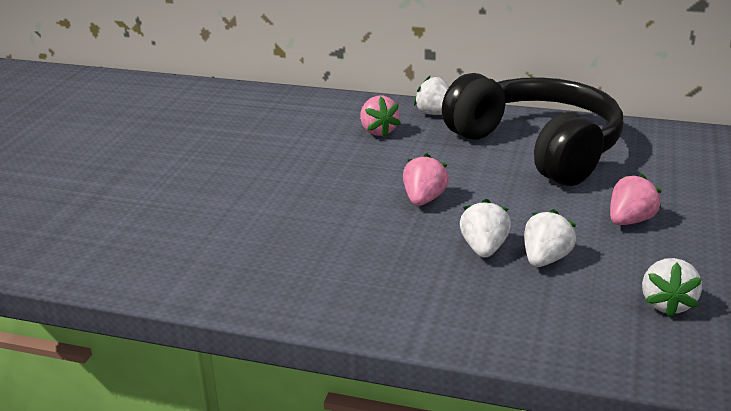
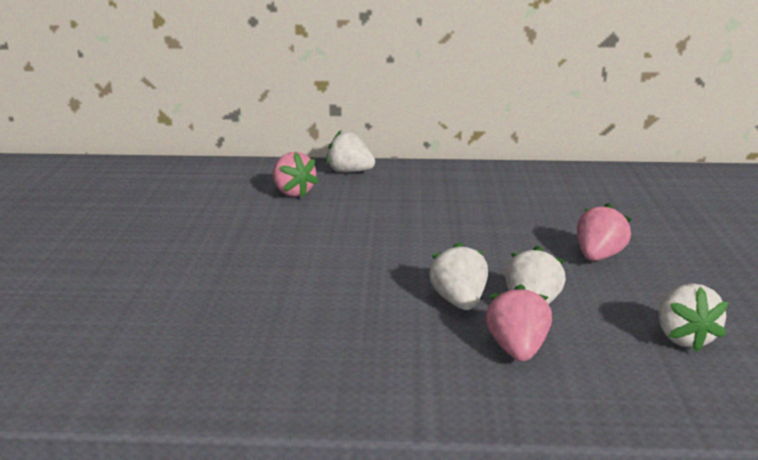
camera: 15 degrees left, 5 degrees down
(424, 199) = (370, 256): pink strawberry -> pink strawberry (517, 349)
(537, 148) = (469, 195): black headphones -> none

